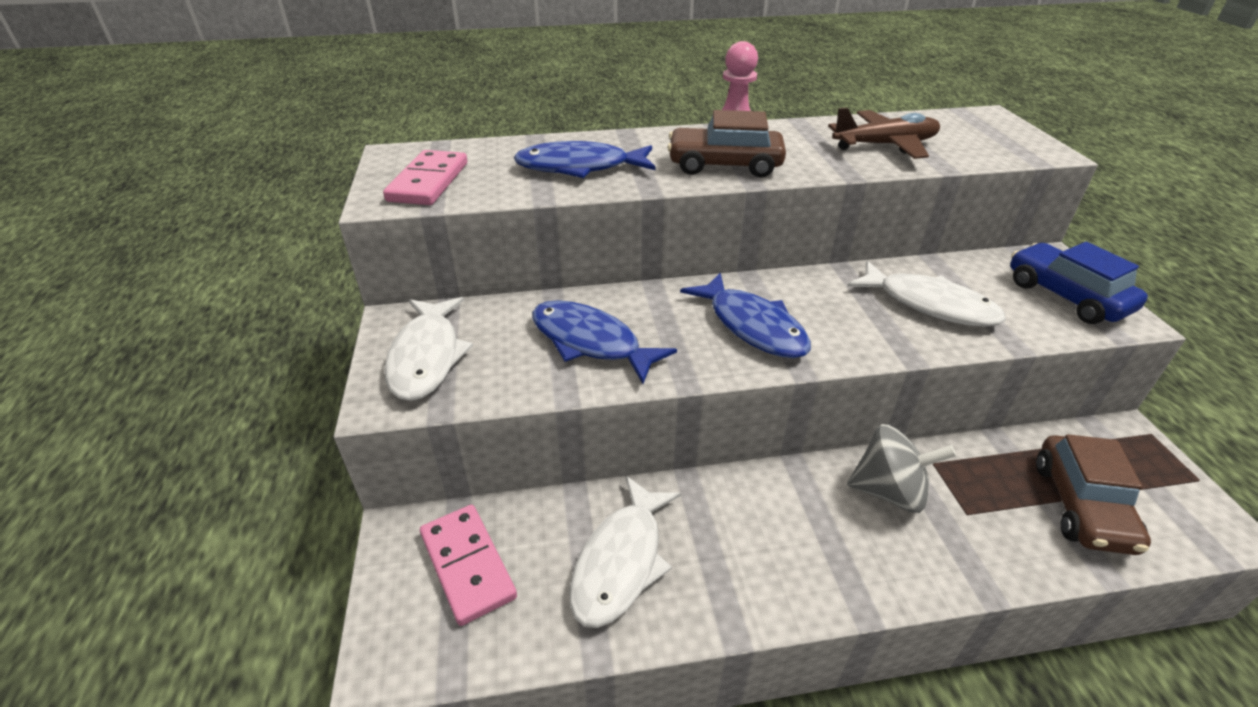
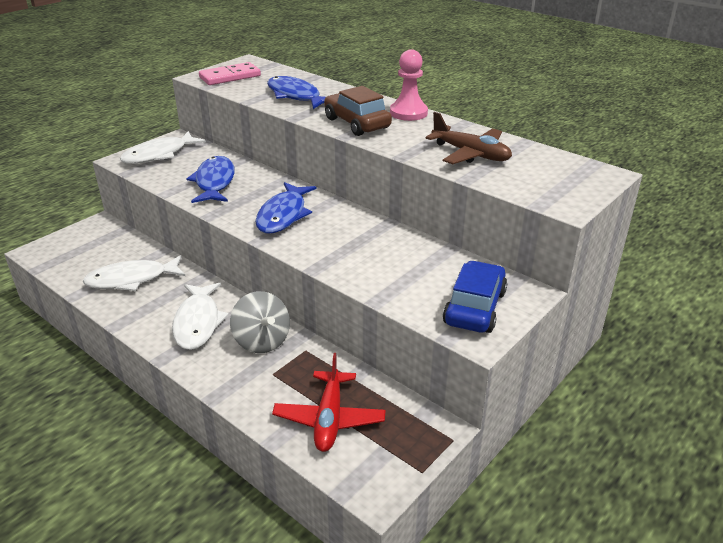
camera: 50 degrees right, 5 degrees down
(467, 565) = (95, 245): pink domino -> none
(929, 304) = (385, 260): white fish -> white fish (198, 322)
(1082, 506) = (329, 418): brown car -> red plane

